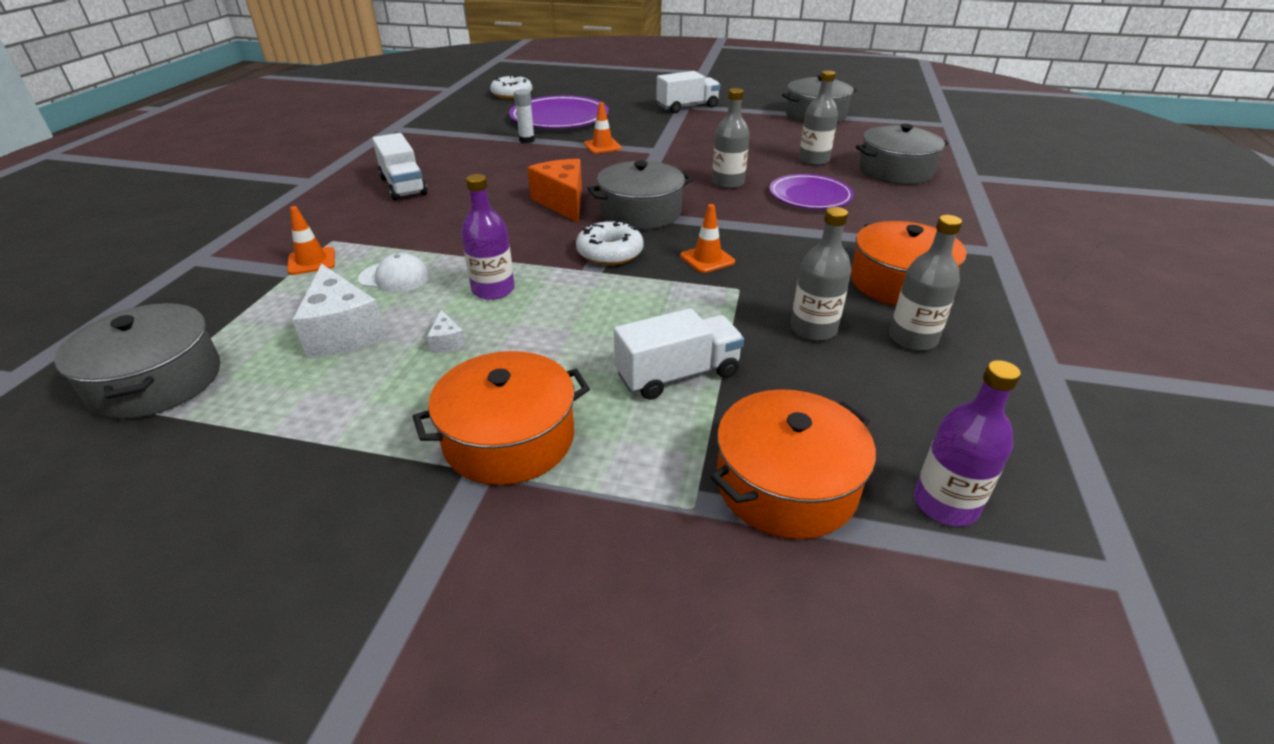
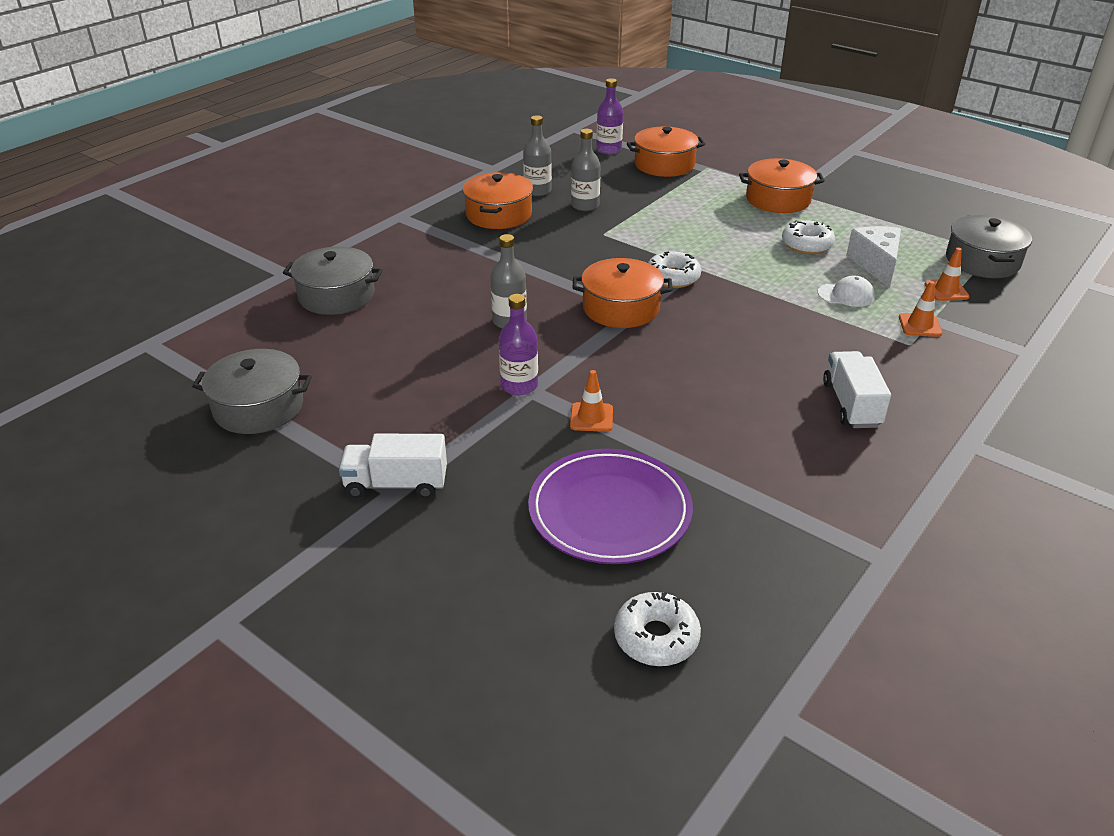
camera: 155 degrees left, 0 degrees up
(394, 277) = (846, 295): white cap -> white cap turned 150 degrees clockwise
(447, 342) = (807, 245): white cheese -> white donut
(493, 290) = (771, 269): purple bottle -> purple bottle (519, 385)
(527, 140) = (683, 459): white glue stick -> none
(563, 202) = (685, 337): orange cheese -> none
(640, 212) = (621, 308): grey pot -> orange pot
(677, 375) = (680, 203): white truck -> none
(707, 259) = (604, 256): orange traffic cone -> orange traffic cone (946, 291)
(810, 196) = (456, 289): purple plate -> none
(813, 160) = (388, 329): grey bottle -> none

